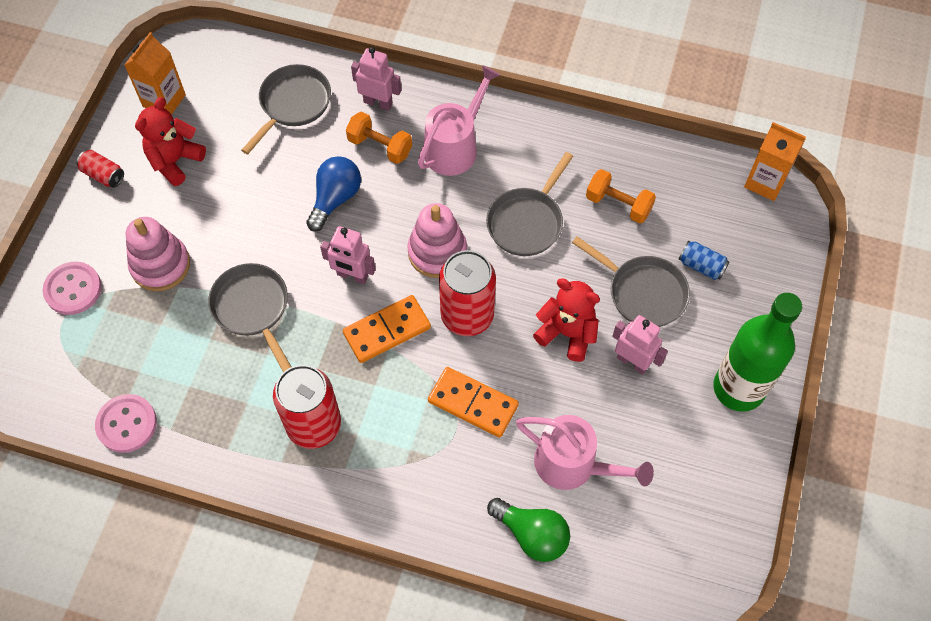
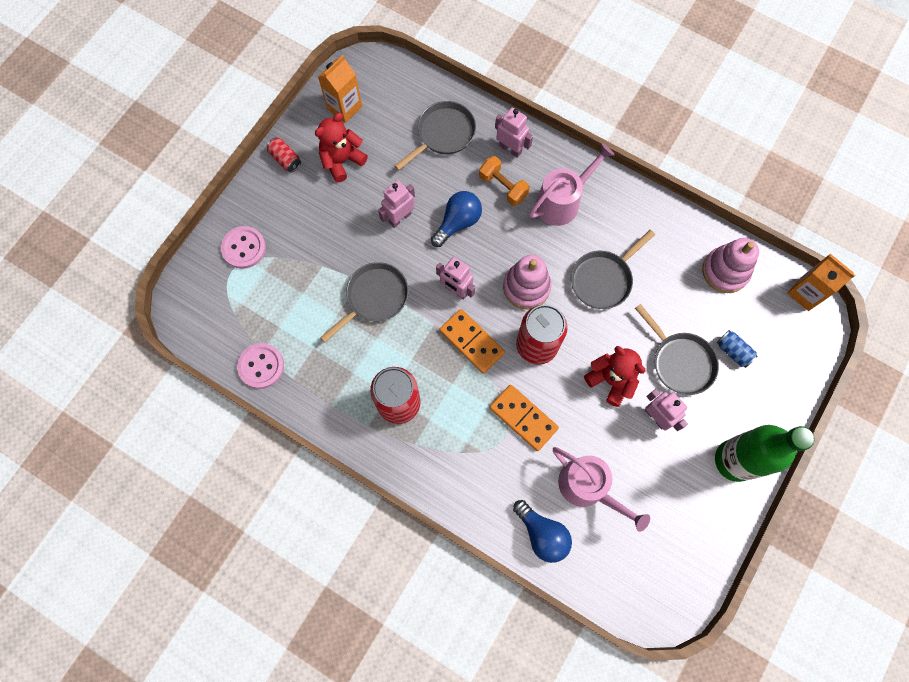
camera: 15 degrees right, 10 degrees up
(160, 265) = (312, 245): pink stacking toy -> pink stacking toy (725, 271)
(253, 309) = (374, 298): grey pan -> grey pan turned 60 degrees clockwise
(262, 209) = (400, 218): none -> pink robot
(387, 330) = (472, 342): orange domino -> orange domino turned 60 degrees clockwise
(532, 534) = (542, 534): green light bulb -> blue light bulb
(618, 204) = (680, 282): orange dumbbell -> none

